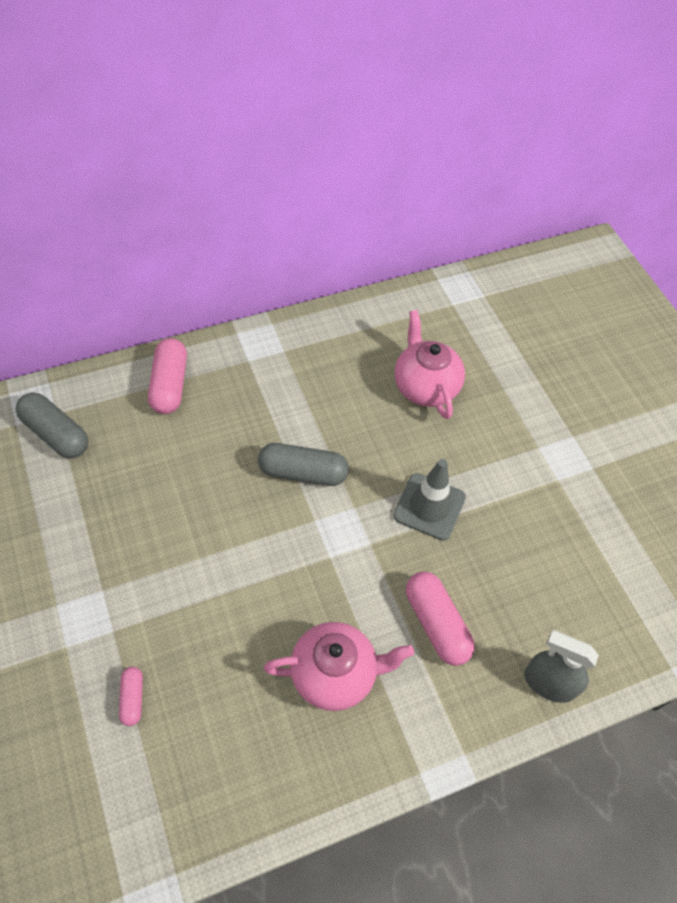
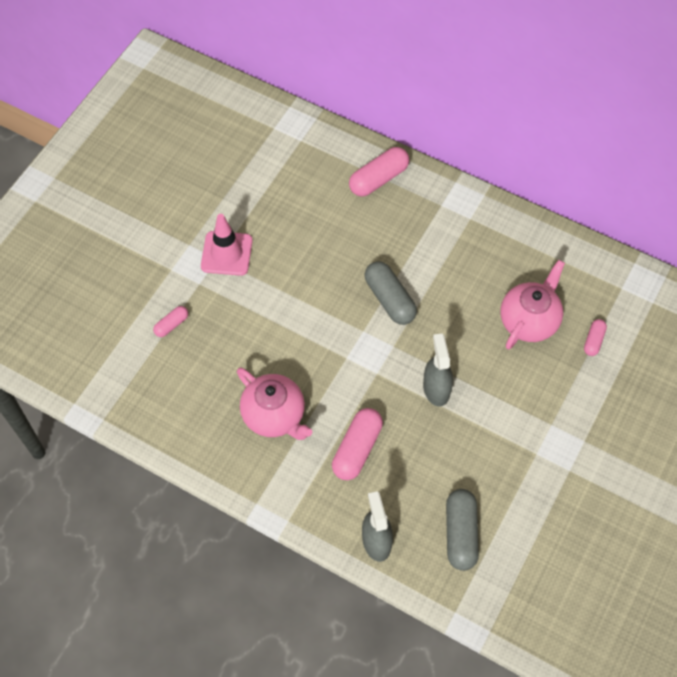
camera: 55 degrees right, 5 degrees up
(56, 434) = (287, 152): grey capsule -> grey capsule (460, 533)
(106, 576) = (226, 253): none -> pink traffic cone
(429, 507) = (436, 388): grey traffic cone -> grey spray bottle
(484, 358) = (593, 341): none -> pink capsule

